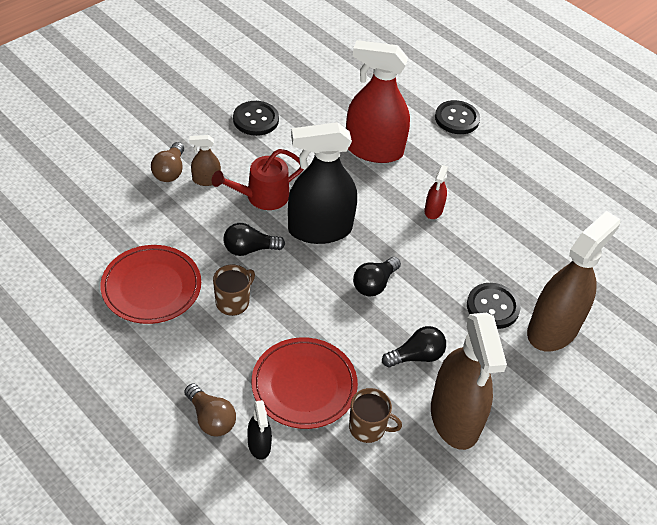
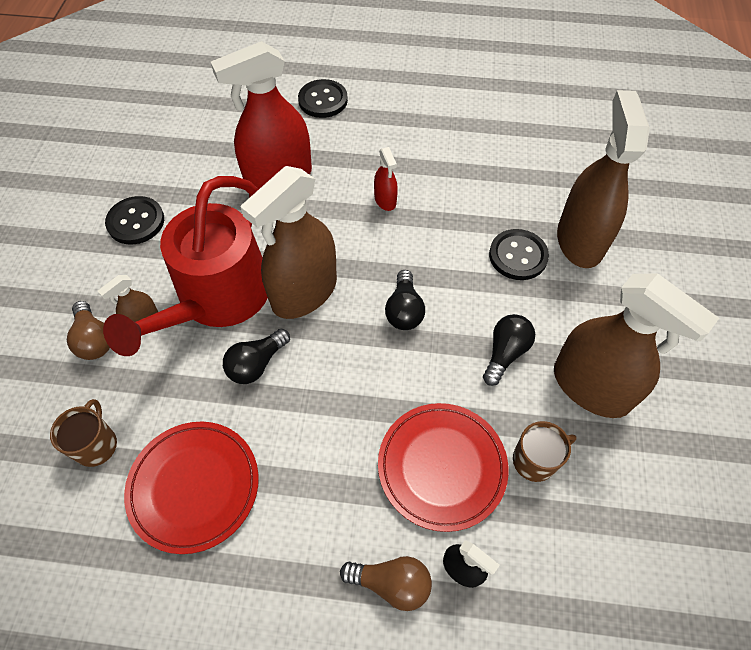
camera: 35 degrees left, 10 degrees up
(233, 302) = (293, 434): brown mug -> brown mug (96, 445)
(262, 196) = (217, 298): red watering can -> red watering can, size x1.79
(320, 229) = (304, 292): black spray bottle -> brown spray bottle

